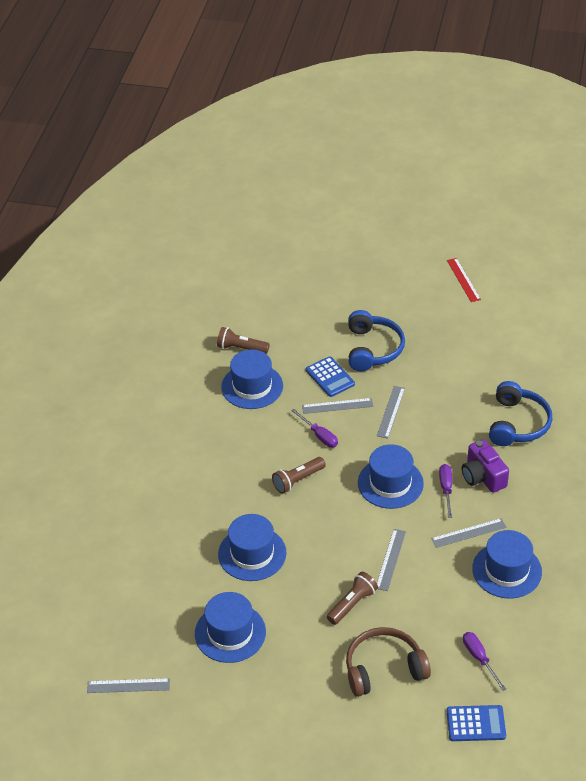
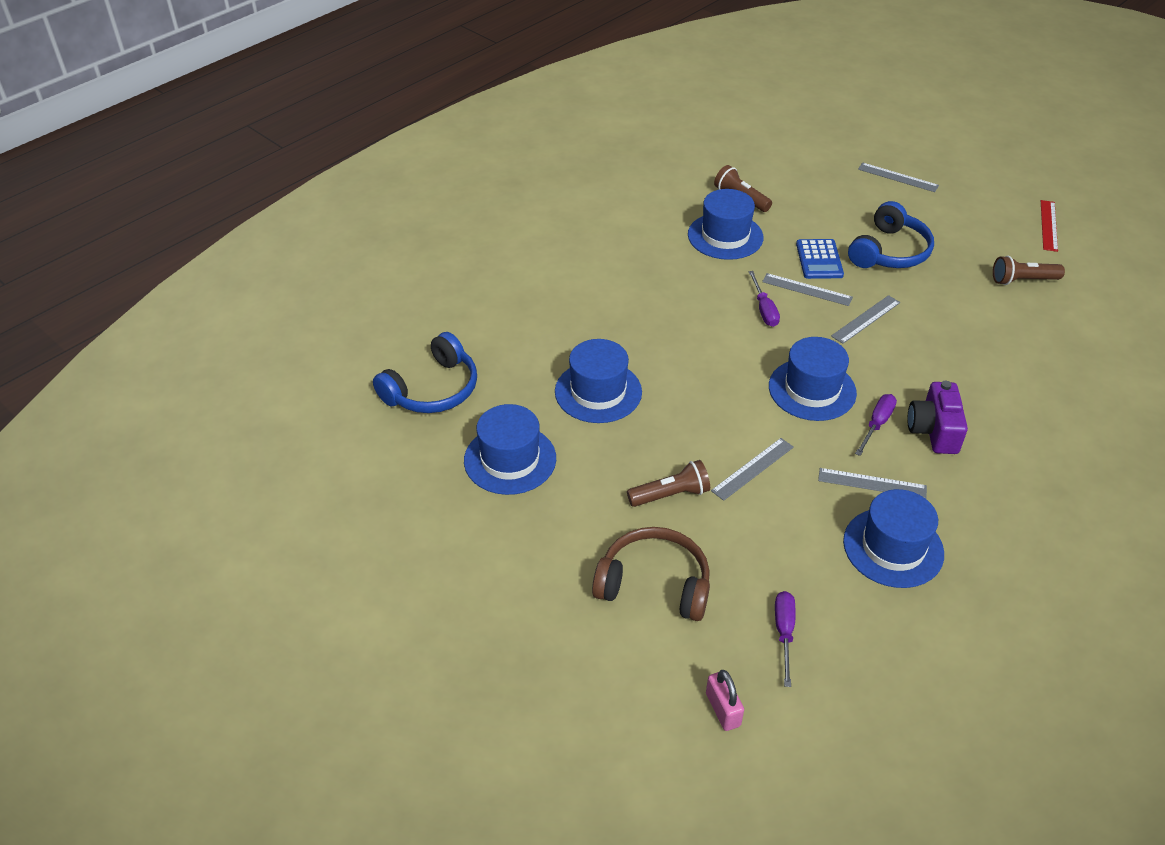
camera: 30 degrees right, 0 degrees up
(128, 685) = (361, 460): grey ruler -> grey ruler (898, 177)
(297, 480) = (705, 342): brown flashlight -> brown flashlight (1022, 280)
(476, 724) = (723, 709): blue calculator -> pink padlock
(517, 424) = (1019, 393): blue headphones -> blue headphones (433, 389)

